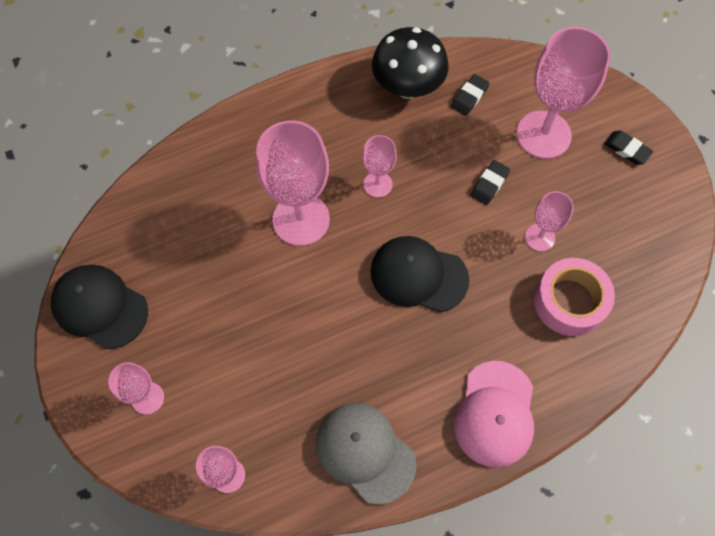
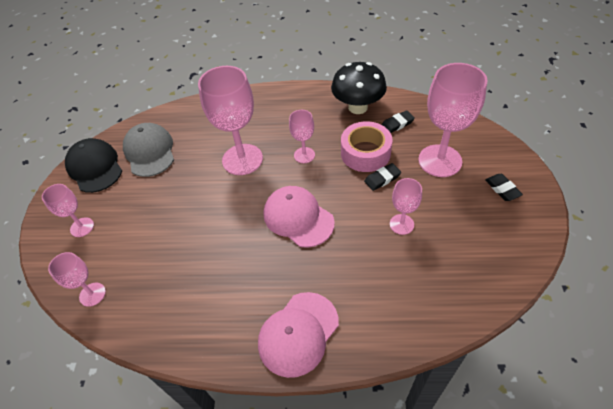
camera: 30 degrees right, 15 degrees down
(365, 452) = (188, 319): grey cap -> grey cap (149, 152)
(418, 275) = (298, 218): black cap -> pink cap
(569, 301) = (402, 276): pink tape -> pink tape (365, 153)

